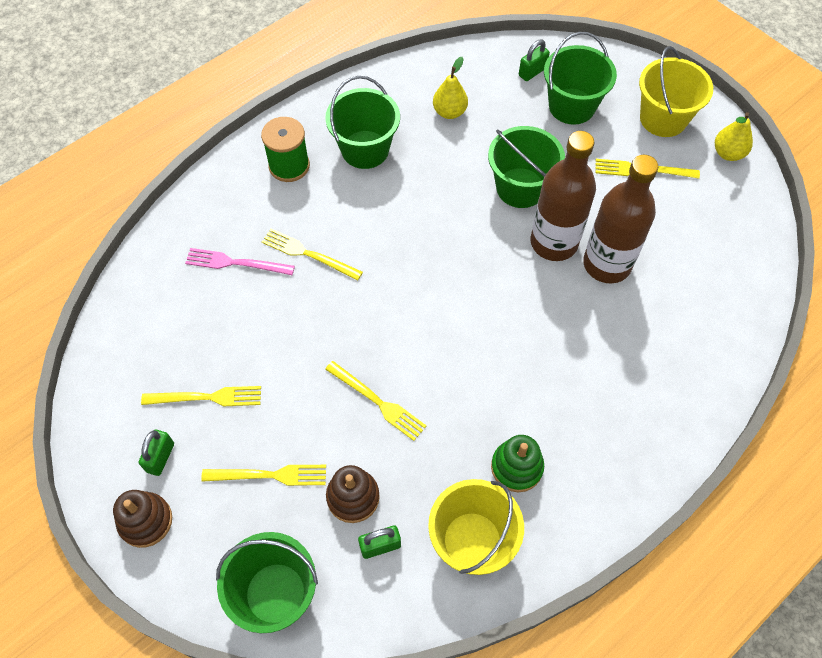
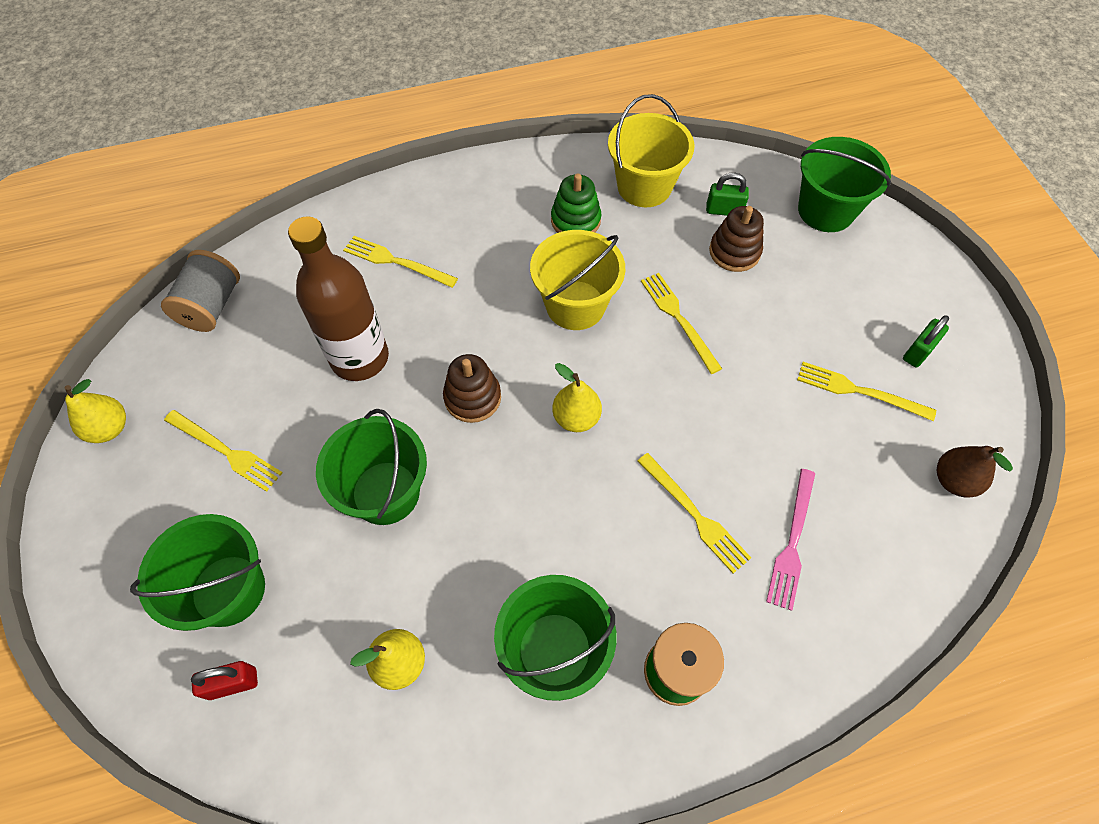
camera: 155 degrees left, 0 degrees up
(122, 352) = (953, 480): none -> brown pear
(145, 521) = (938, 303): brown stacking toy -> brown stacking toy (472, 398)
(236, 263) = (792, 542): pink fork -> pink fork turned 75 degrees clockwise
(269, 475) = (808, 296): yellow fork -> yellow fork (396, 262)
(421, 285) = (576, 418): none -> yellow pear
(532, 72) = (233, 683): green padlock -> red padlock
(554, 242) = (397, 405): brown bottle -> none
(663, 118) = (134, 513): yellow bucket -> yellow bucket (575, 305)
(749, 256) = (211, 306): none -> grey spool

